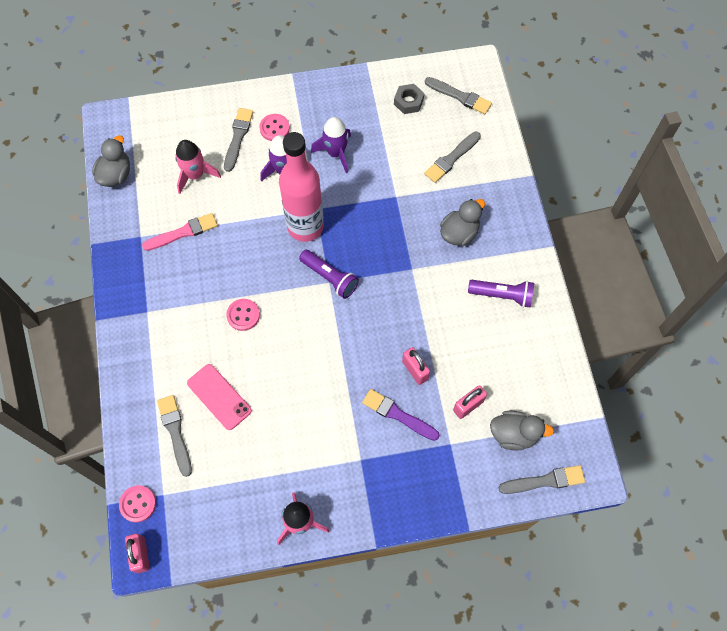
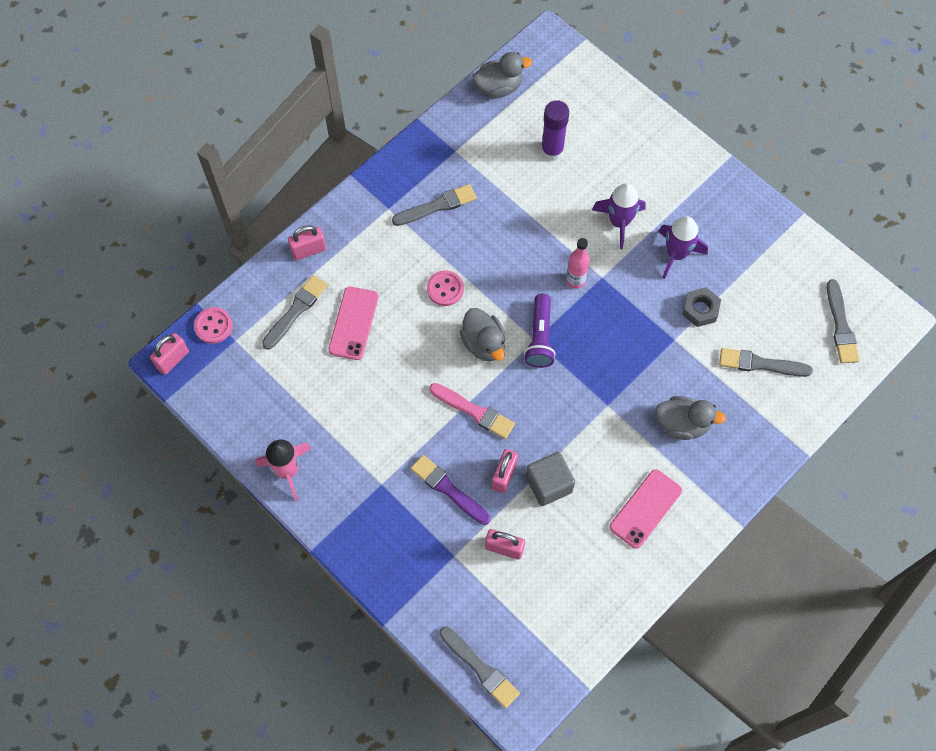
camera: 55 degrees right, 0 degrees up
(133, 390) = (309, 250): none -> pink padlock
(183, 232) = (486, 182): pink brush -> pink brush (474, 411)
(195, 175) = (552, 151): pink rocket -> purple glue stick
(238, 137) = (621, 158): grey brush -> grey brush (437, 206)
(274, 128) = (657, 182): pink button -> none
(305, 227) = (575, 280): pink bottle -> pink bottle, size x0.45
(398, 415) = (448, 489): purple brush -> purple brush turned 45 degrees counterclockwise
(408, 102) = (791, 281): grey nut -> grey nut (700, 310)
(442, 345) = (549, 484): none -> grey cube
(502, 295) = (645, 508): purple flashlight -> pink phone
(514, 434) = (506, 610): grey duck -> grey duck (484, 344)

